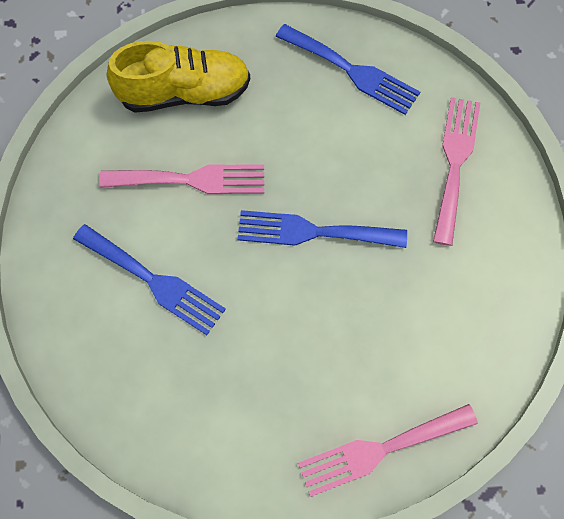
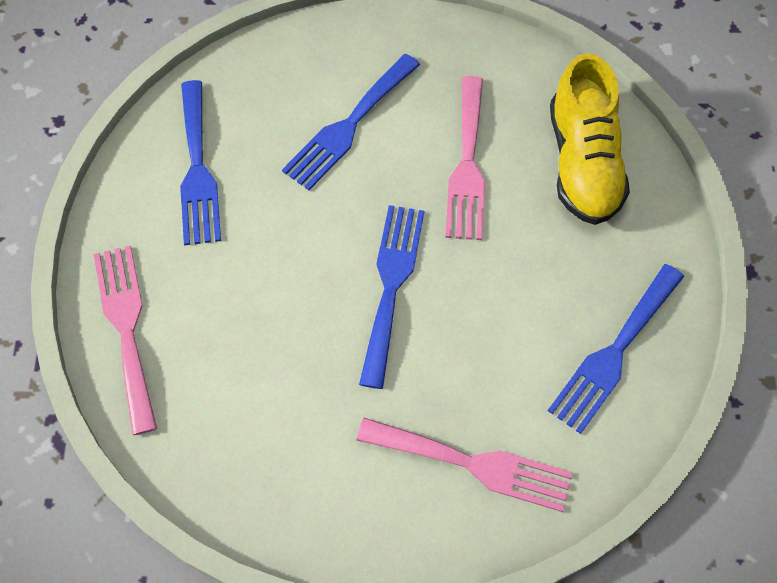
camera: 95 degrees right, 5 degrees down
(209, 414) = (198, 169): none -> blue fork

